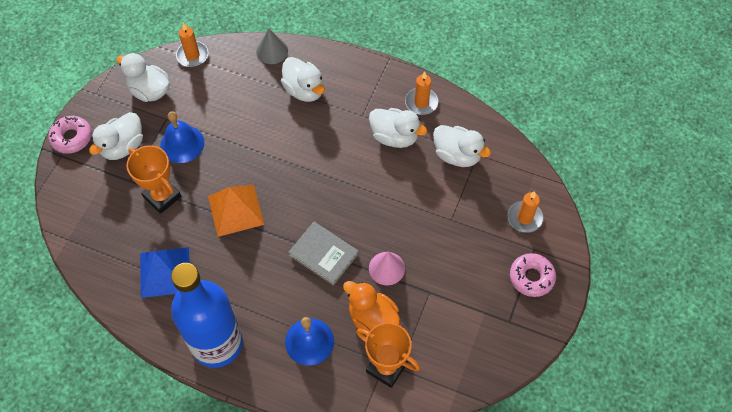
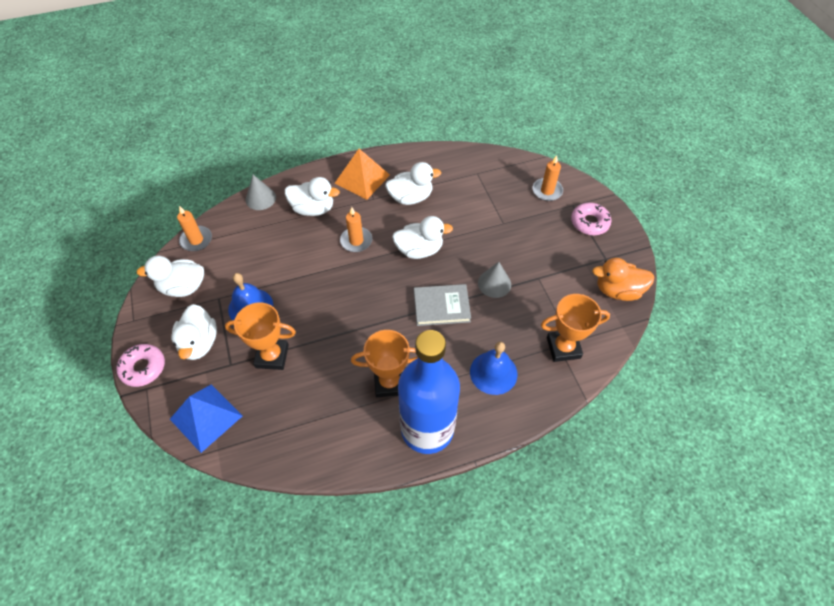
camera: 40 degrees left, 5 degrees down
(165, 272) = (331, 410): blue pyramid -> blue pyramid (206, 417)
(224, 285) = (389, 382): none -> orange trophy
(236, 210) = (343, 323): orange pyramid -> orange pyramid (362, 179)
(372, 319) = (520, 323): orange duck -> orange duck (617, 290)
(386, 268) = (494, 283): pink cone -> grey cone
(421, 102) = (406, 165): orange candle -> orange candle (356, 241)
(457, 155) = (464, 182): white duck -> white duck (419, 250)

